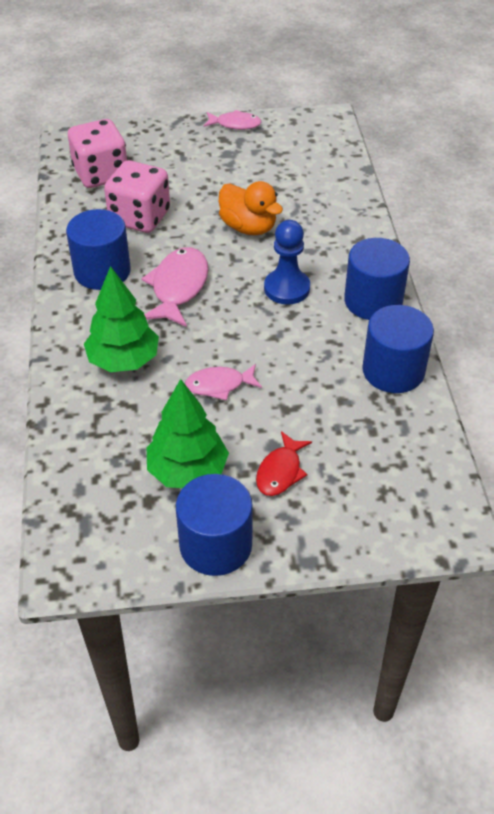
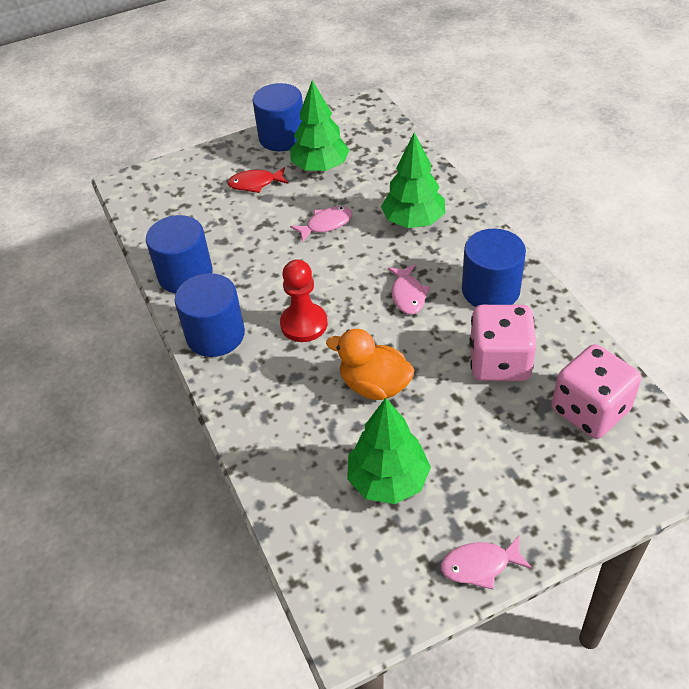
camera: 165 degrees right, 0 degrees up
(178, 287) = (408, 295): pink fish -> pink fish, size x0.62
(269, 172) = (388, 480): none -> green tree
(280, 471) = (255, 183): red fish -> red fish turned 105 degrees counterclockwise
(287, 288) = (304, 324): blue pawn -> red pawn

